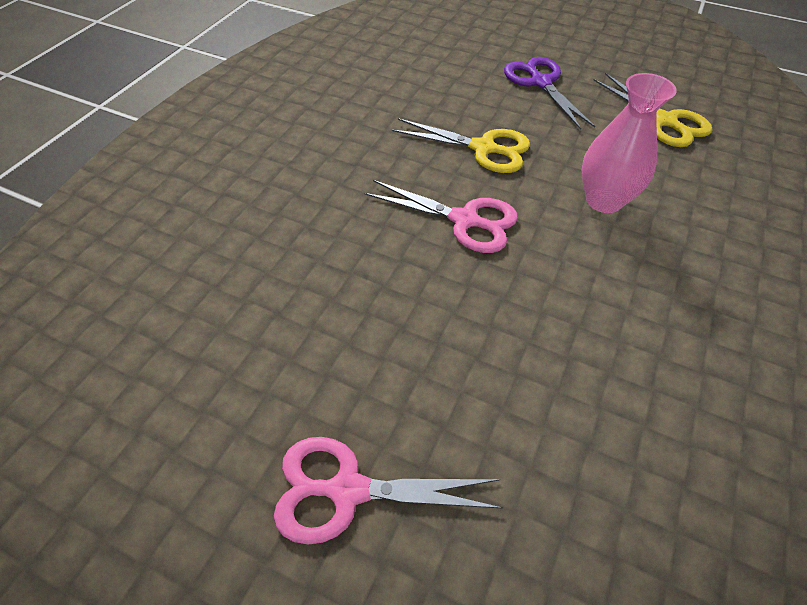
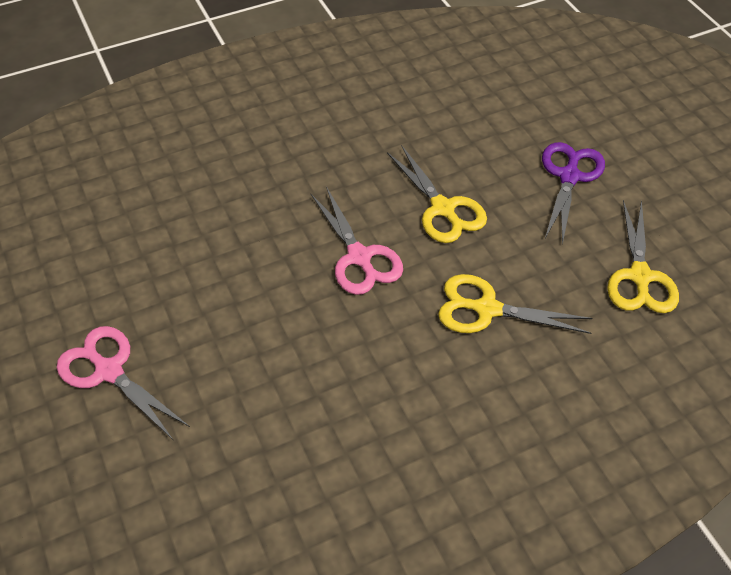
camera: 40 degrees right, 0 degrees up
(604, 200) = (487, 309): pink vase -> yellow scissors

